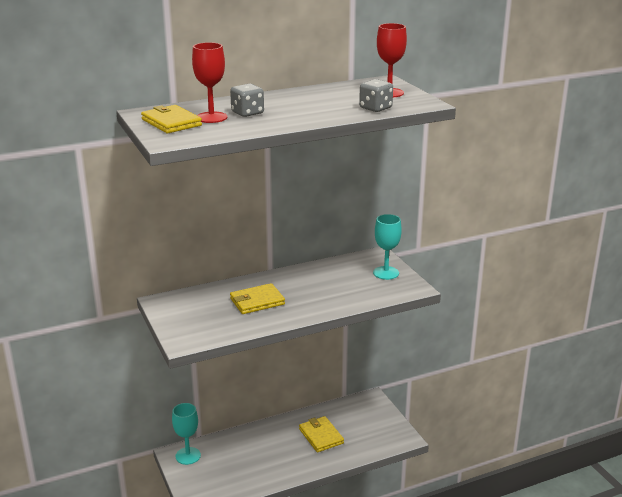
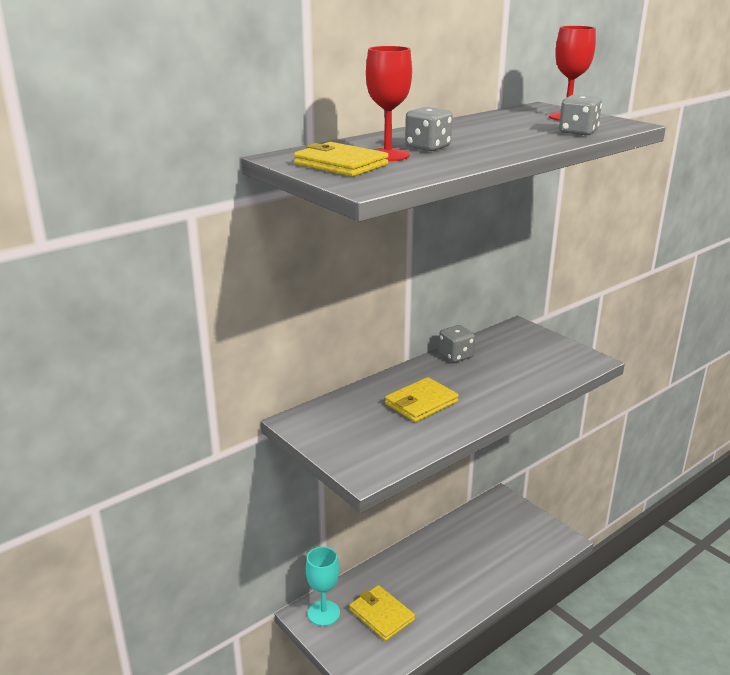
camera: 15 degrees left, 0 degrees up
(309, 271) = (456, 356): none -> grey dice
(321, 436) = (470, 555): yellow wallet -> yellow wallet (381, 615)
(386, 273) = (545, 347): turquoise goblet -> none

